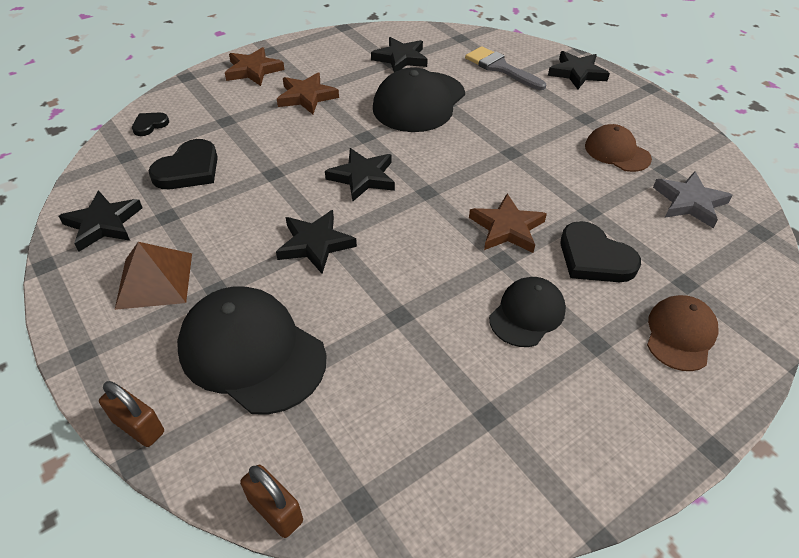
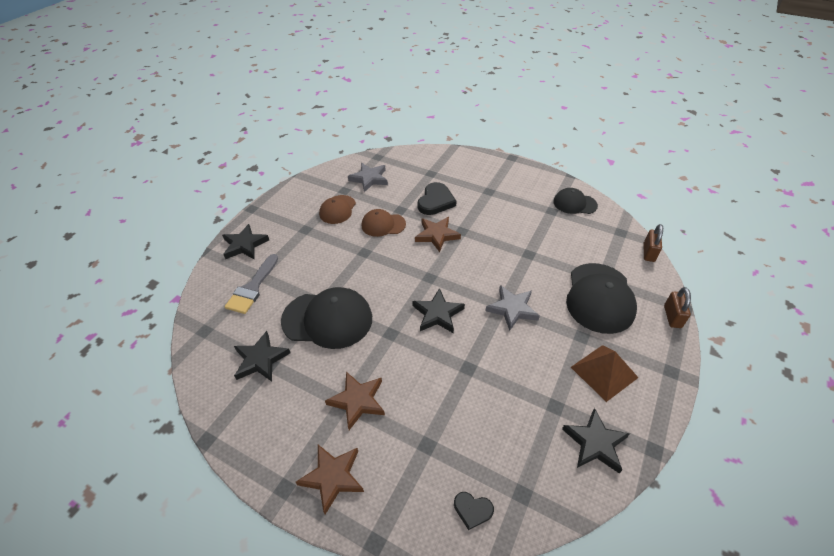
camera: 115 degrees left, 0 degrees up
(188, 169) = (503, 428): black heart -> none
(315, 244) = (512, 309): black star -> grey star
(527, 314) = (490, 213): black cap -> black cap (574, 203)
(680, 334) = (464, 171): brown cap -> brown cap (383, 225)

